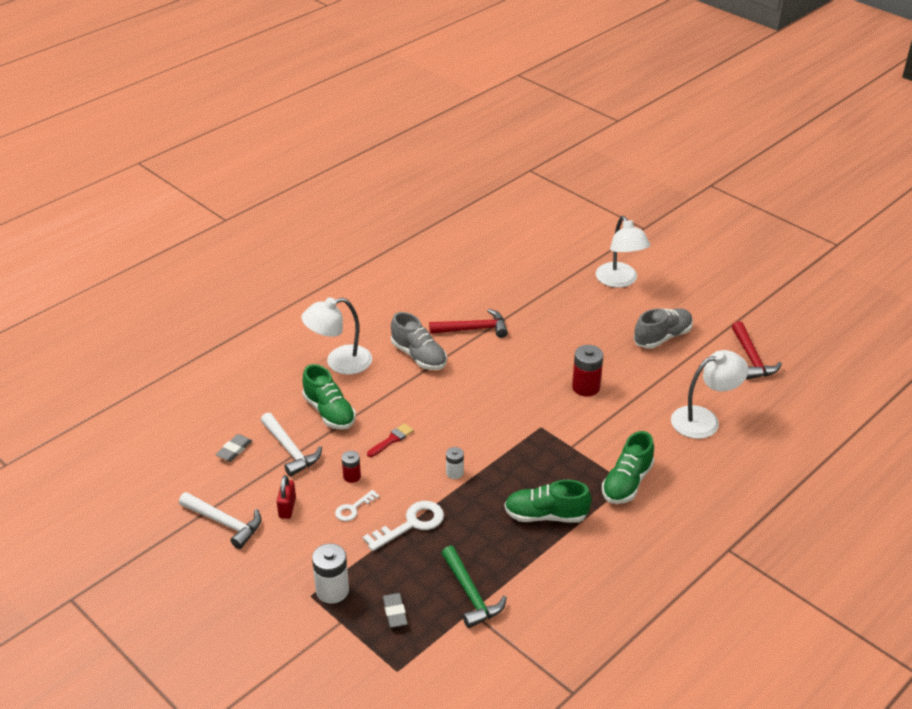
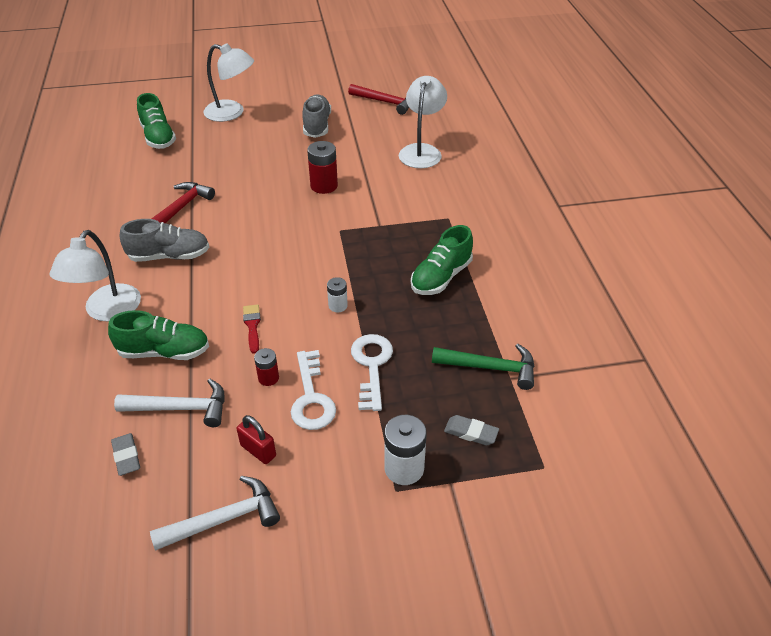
camera: 55 degrees left, 5 degrees up
(353, 508) = (311, 398): white key -> white key, size x1.71
(627, 483) = (447, 218): green shoe -> green shoe (158, 137)

